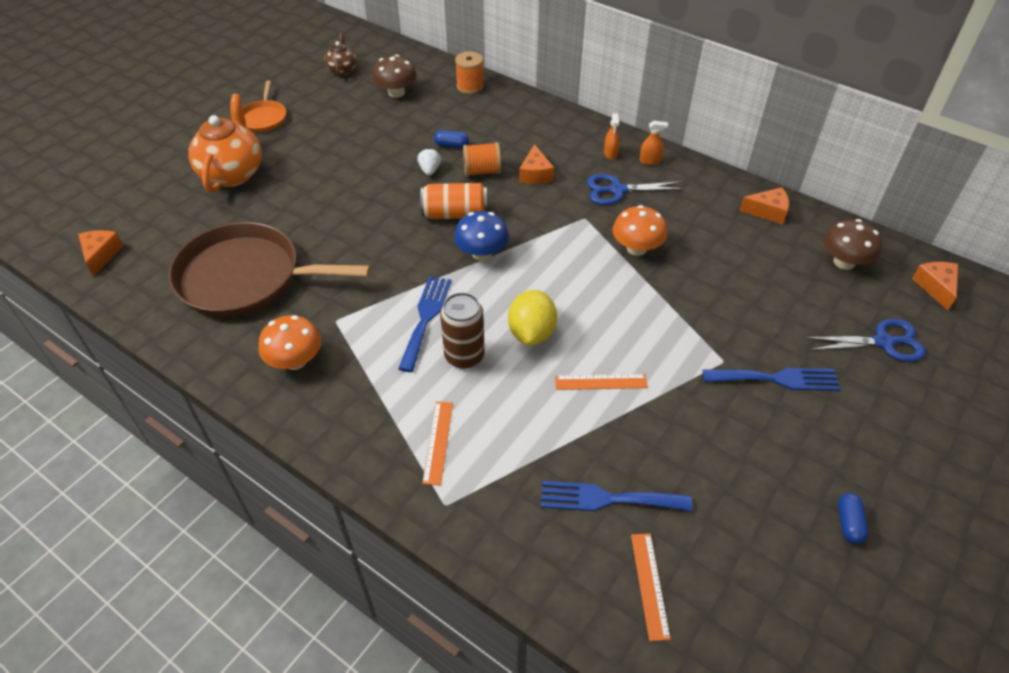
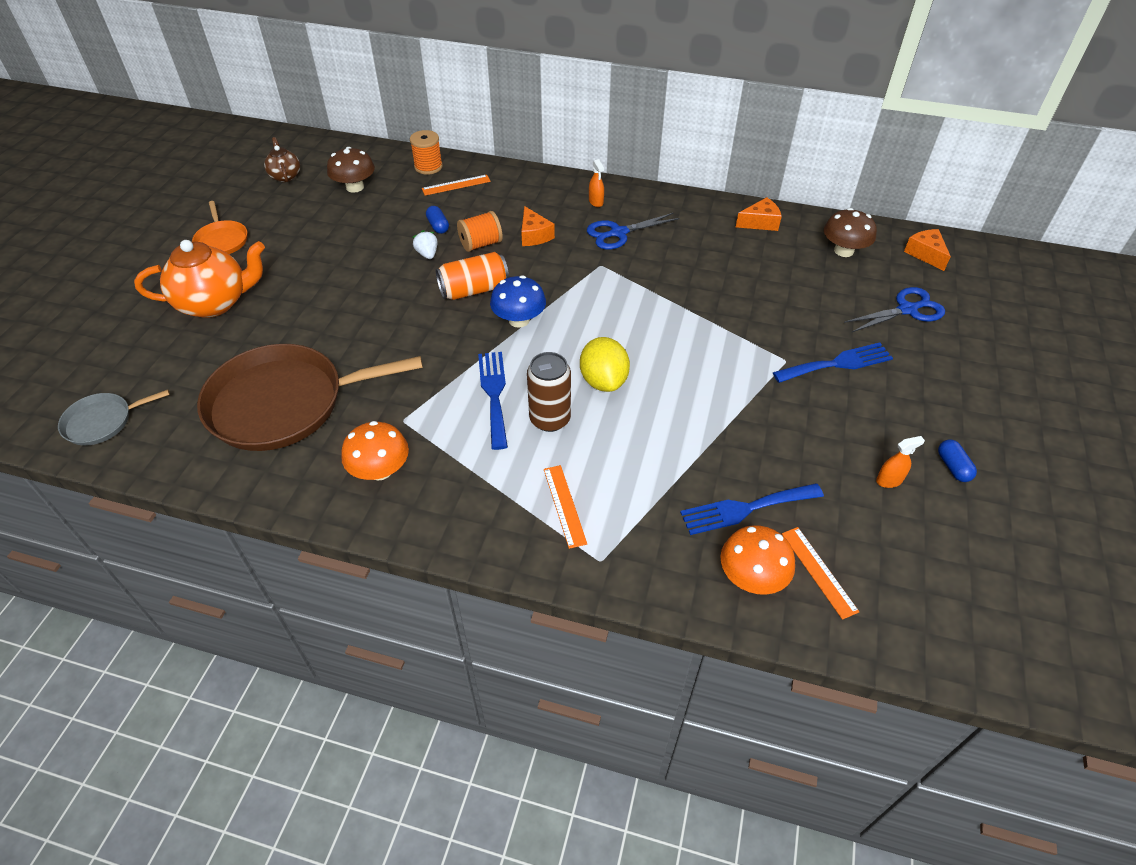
camera: 20 degrees left, 0 degrees up
(101, 255) = (102, 422): orange cheese -> grey pan
(233, 173) = (215, 303): orange teapot -> orange teapot turned 90 degrees clockwise
(451, 145) = (438, 226): blue capsule -> blue capsule turned 75 degrees clockwise
(601, 382) = (688, 408): orange ruler -> orange ruler (456, 185)
(636, 248) = (662, 281): orange mushroom -> orange mushroom (752, 577)
(650, 161) = (635, 200): orange spray bottle -> orange spray bottle (889, 480)

